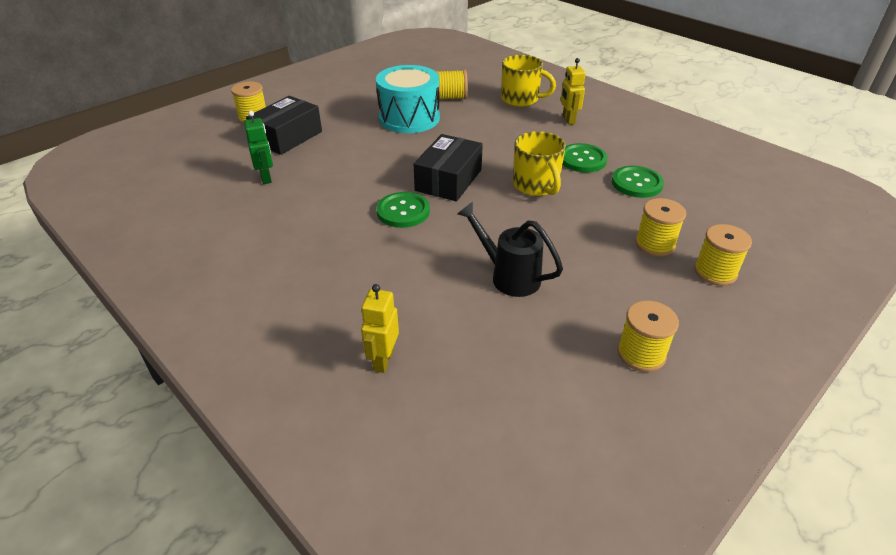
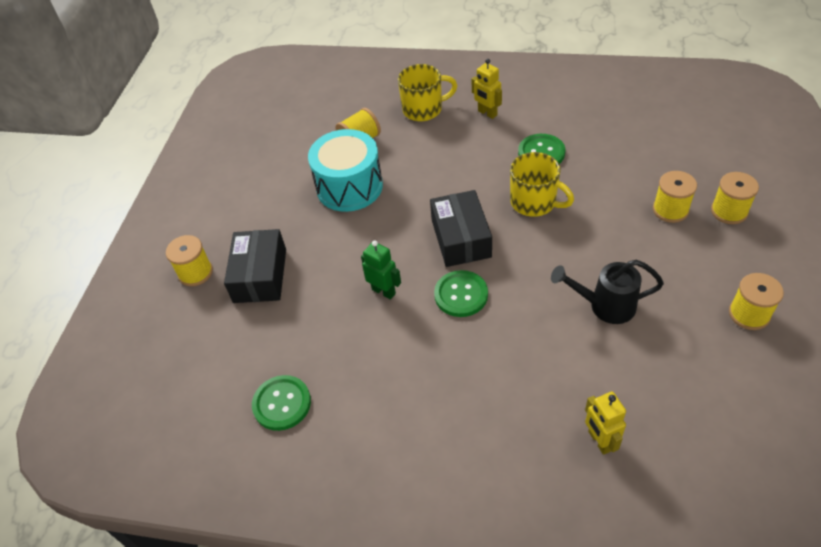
camera: 30 degrees left, 10 degrees up
(266, 178) = (299, 334): green robot -> green robot (384, 291)
(636, 183) = (603, 155): green button -> green button (282, 403)

